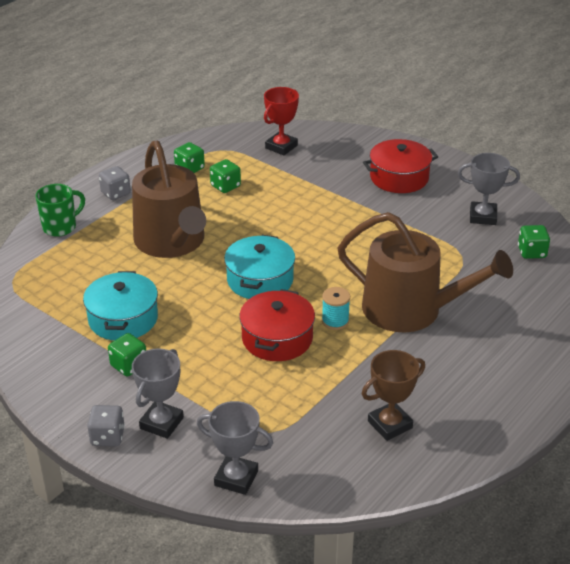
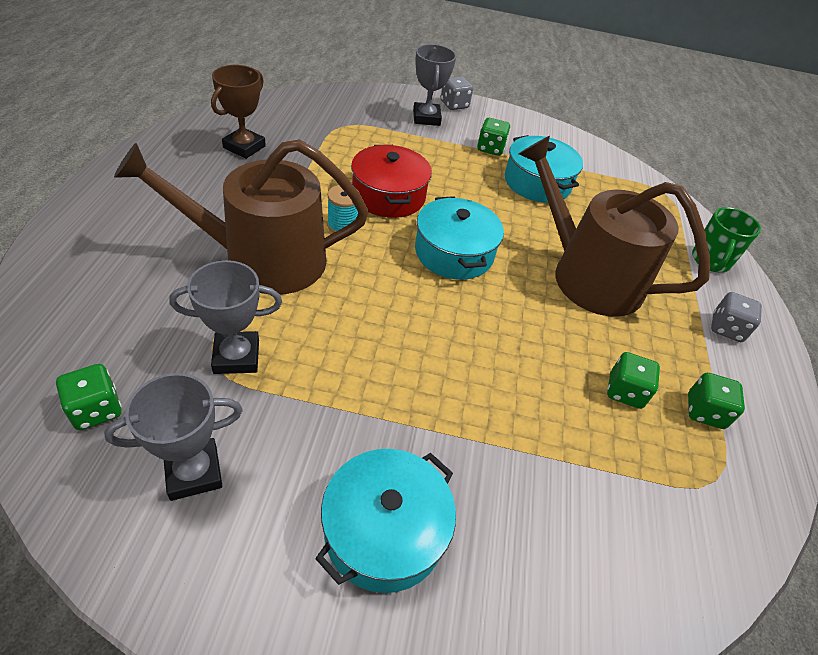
camera: 145 degrees right, 10 degrees up
(236, 478) = (346, 98): grey trophy -> grey trophy (236, 356)
(281, 147) = (641, 537): red trophy -> none
(399, 177) = (384, 531): red pot -> turquoise pot

